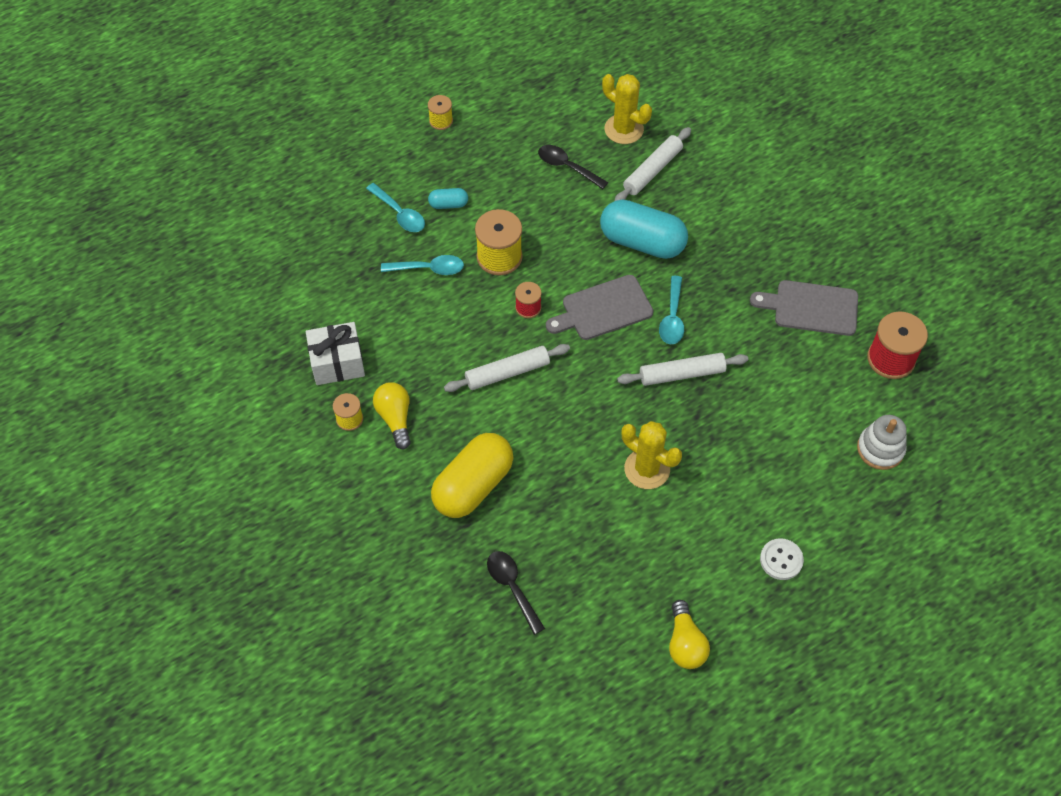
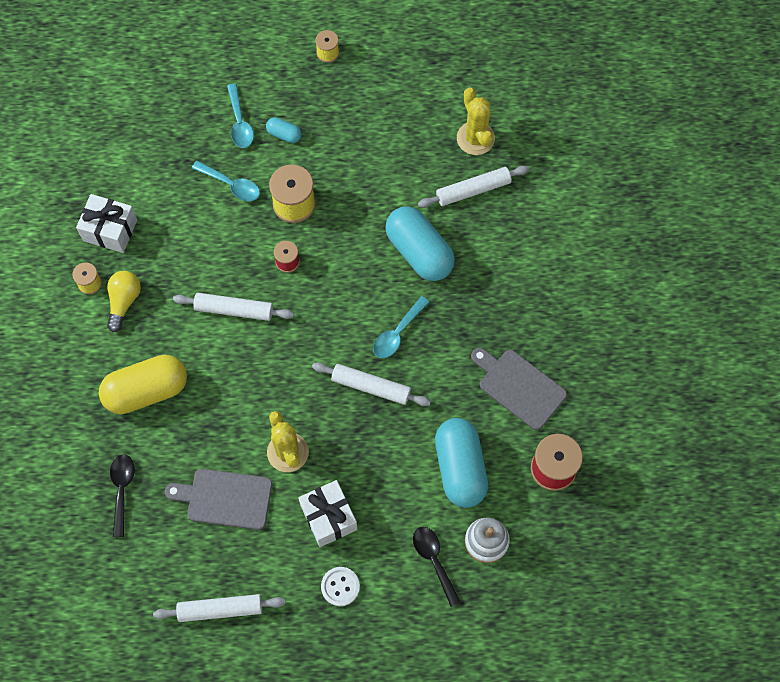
camera: 30 degrees right, 10 degrees up
(567, 167) = (403, 149): black spoon -> black spoon (434, 560)
(603, 309) = (346, 295): grey cutting board -> grey cutting board (225, 498)
(685, 643) = (220, 609): yellow light bulb -> white rolling pin
(726, 505) = (328, 517): none -> white gift
(811, 400) = (460, 468): none -> turquoise capsule

